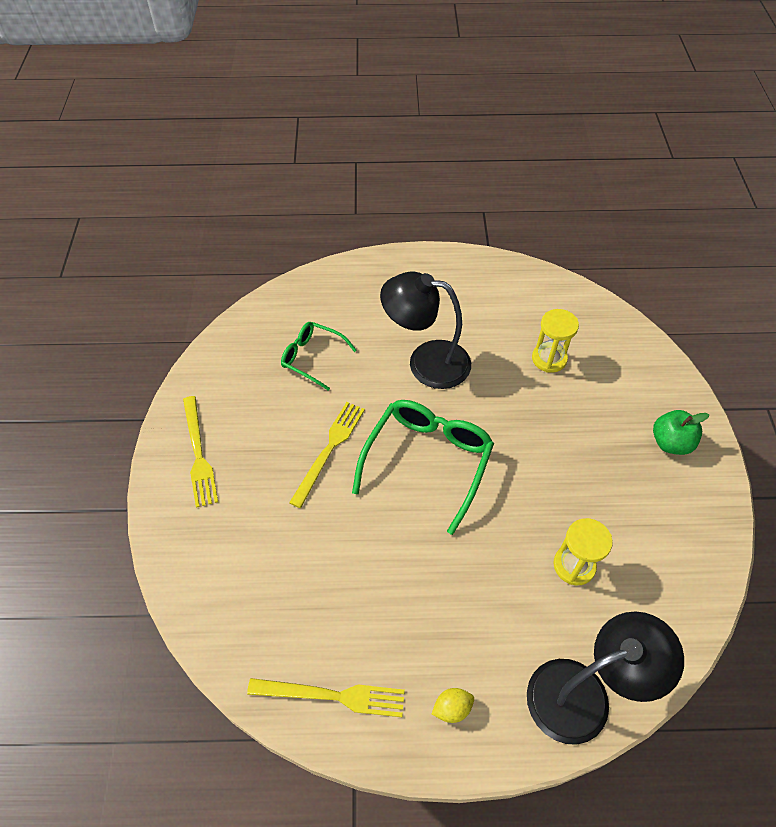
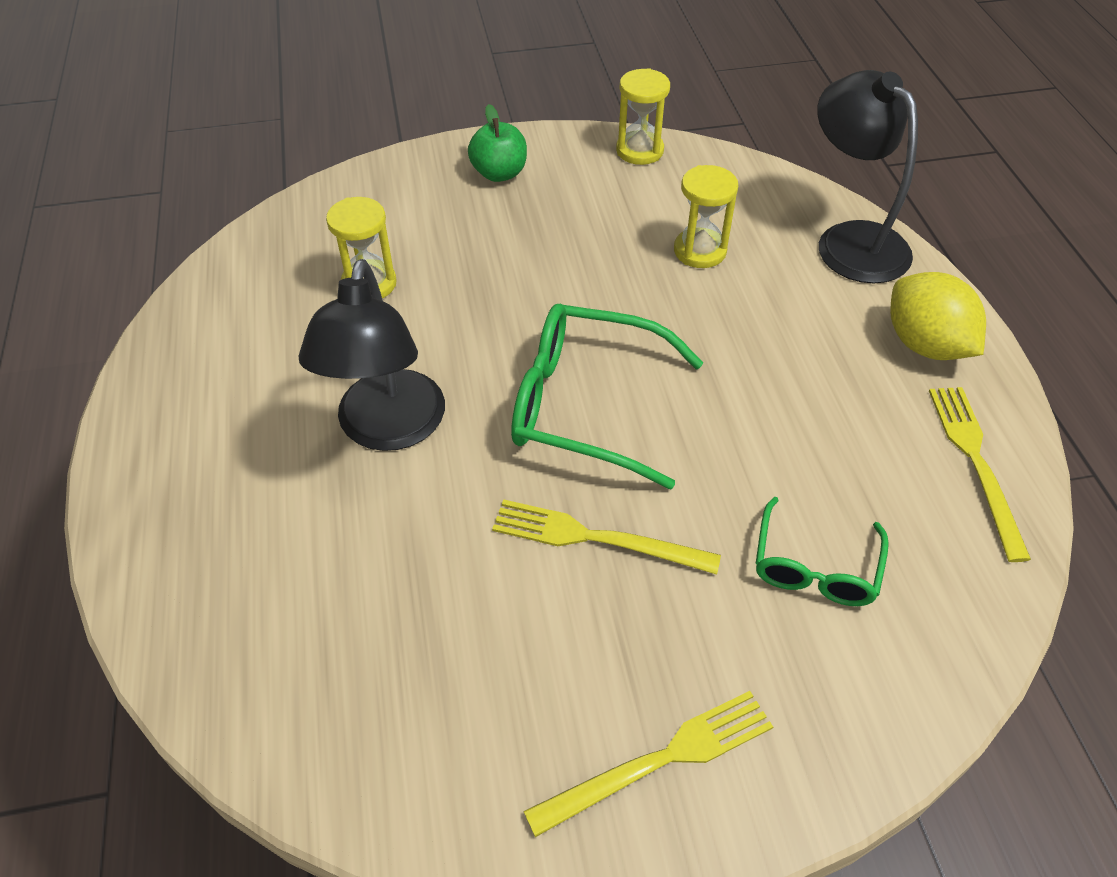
camera: 100 degrees left, 5 degrees down
(312, 358) = (392, 607): green glasses -> green glasses (815, 567)
(452, 708) = (925, 345): yellow lemon -> yellow lemon, size x2.07
(708, 549) = (639, 151): none -> yellow hourglass

